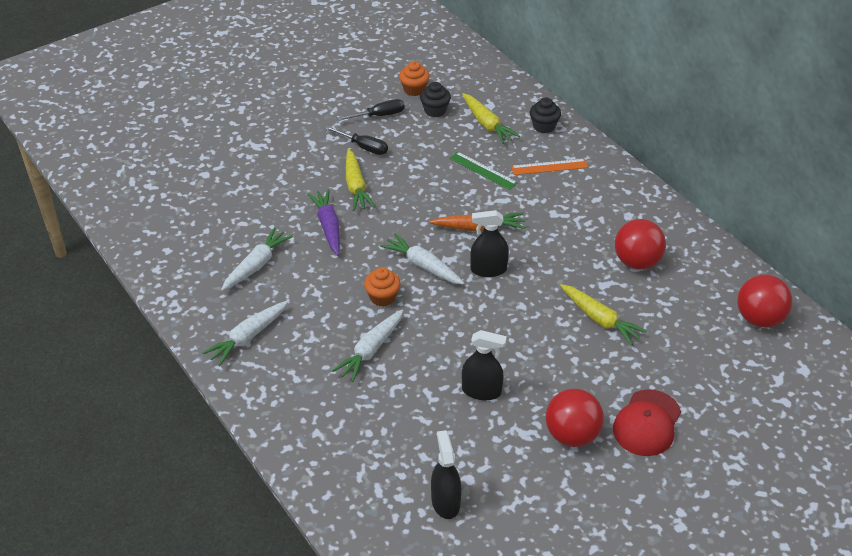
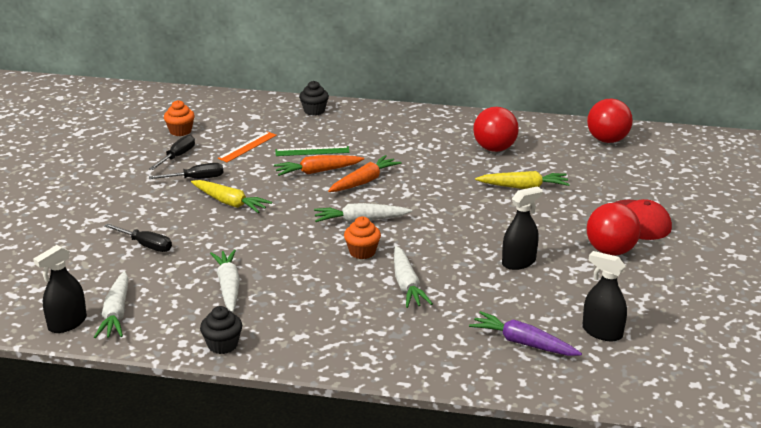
camera: 45 degrees left, 15 degrees down
(248, 337) = (299, 331): white carrot -> white carrot (116, 313)
(254, 191) = (146, 245): none -> black screwdriver
(328, 226) = (248, 235): purple carrot -> purple carrot (523, 343)
(435, 110) = (218, 135): black cupcake -> black cupcake (222, 345)
(458, 195) = (317, 171): none -> orange carrot
(487, 124) = (271, 126): yellow carrot -> none
(488, 269) = (409, 199): black spray bottle -> black spray bottle (67, 323)
(549, 167) = (355, 129): orange ruler -> orange ruler (247, 147)

